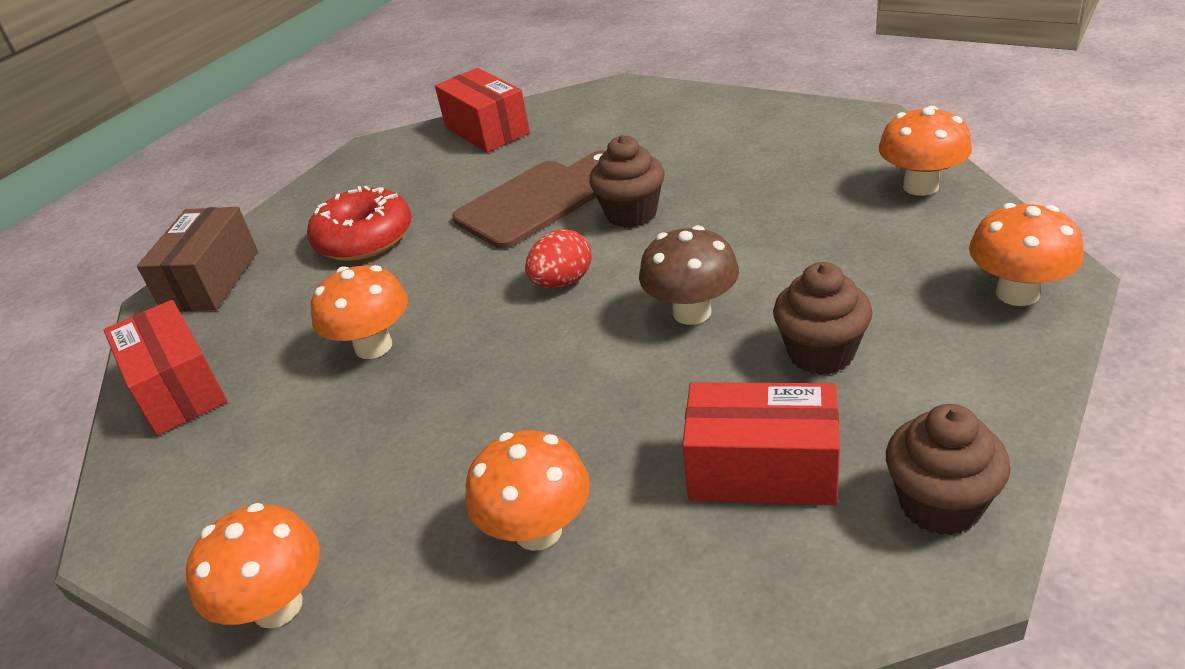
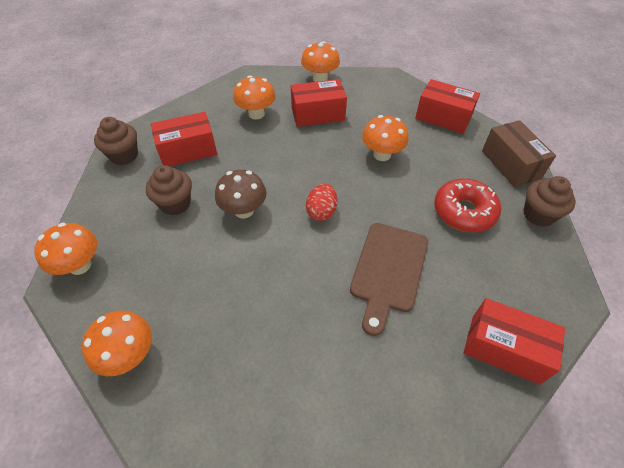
camera: 145 degrees right, 15 degrees up
(396, 479) = (318, 114): none -> red box
(631, 214) = (316, 274): brown cupcake -> brown cupcake (538, 215)

